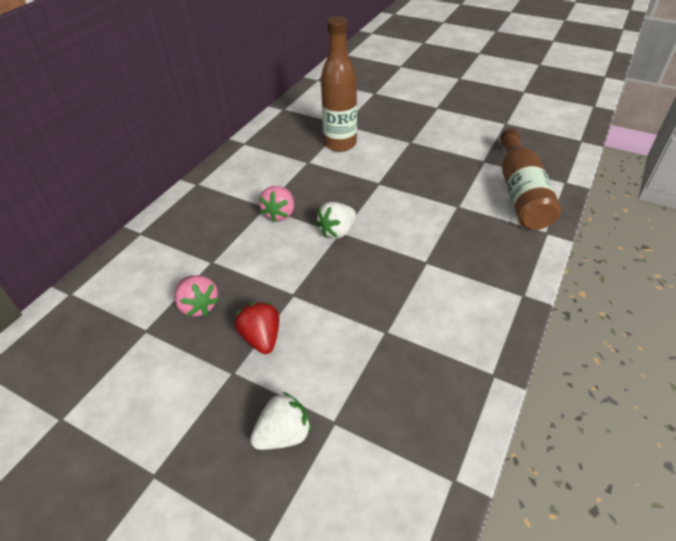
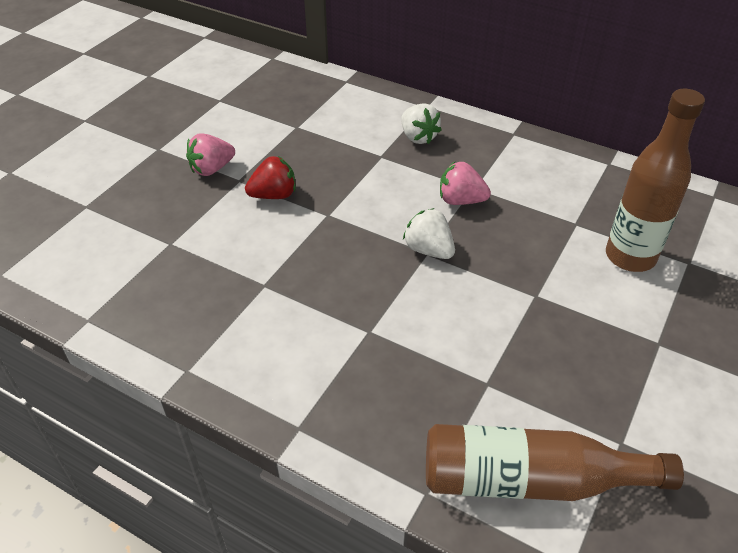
camera: 90 degrees right, 0 degrees up
(198, 306) = (321, 153): pink strawberry -> pink strawberry (212, 169)
(284, 434) = (168, 213): white strawberry -> white strawberry (418, 137)

